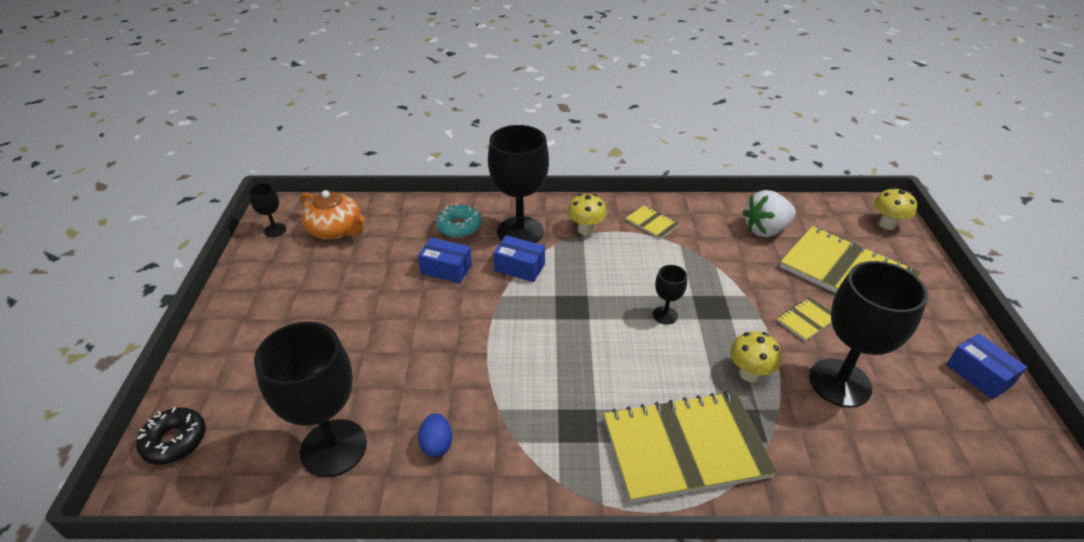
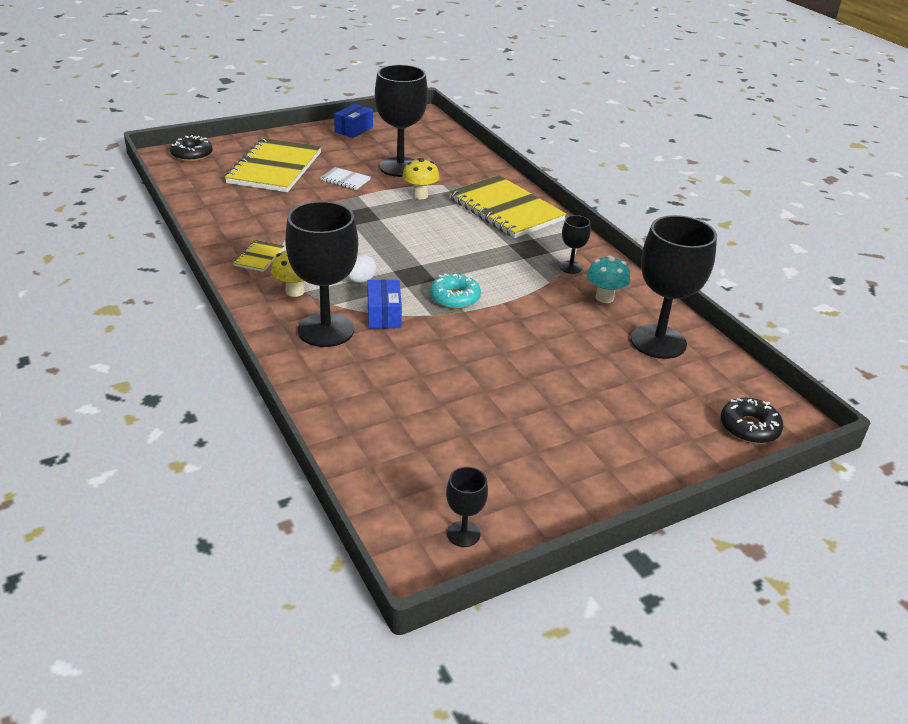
camera: 120 degrees left, 5 degrees down
(336, 230) = (421, 473): orange teapot -> none
(437, 444) = (604, 298): blue egg -> turquoise mushroom
(446, 269) = (422, 358): blue box -> none
(459, 226) = (345, 374): turquoise donut -> turquoise donut (454, 298)
(581, 270) = (361, 280): none -> white egg
(665, 315) = (387, 232): black goblet -> black goblet (570, 267)
(765, 230) = (233, 202): white strawberry -> none
(806, 320) = (345, 180): yellow notebook -> white notebook
(887, 224) = (192, 155): yellow mushroom -> black donut

